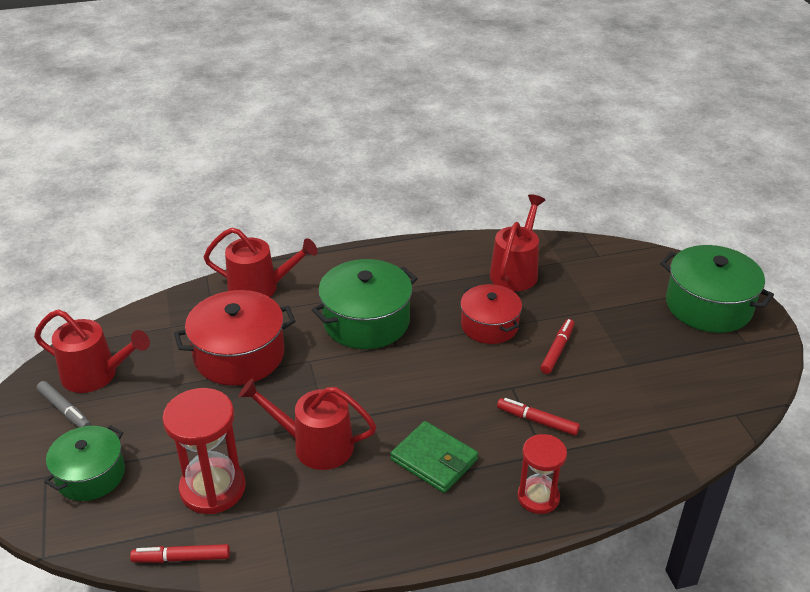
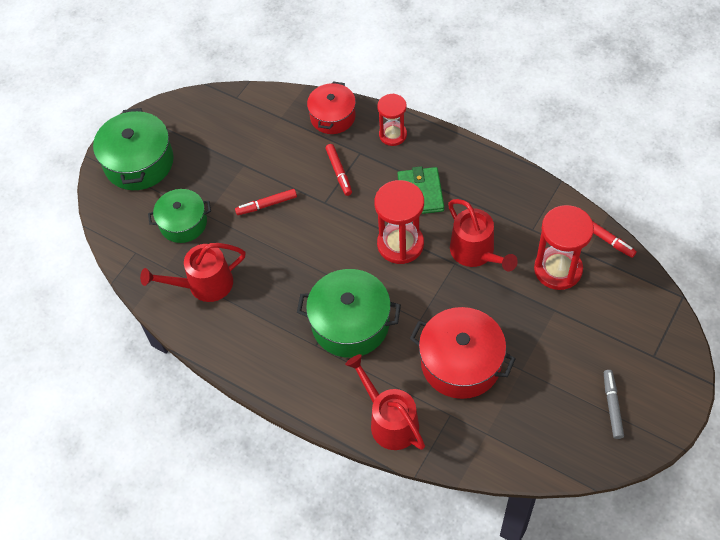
camera: 130 degrees left, 20 degrees up
(90, 475) = (624, 335): green pot -> green pot (183, 223)
(96, 375) = (571, 424): red watering can -> none
(397, 403) = (400, 244): none -> red hourglass
(489, 325) = (280, 255): red pot -> red pot (333, 117)

